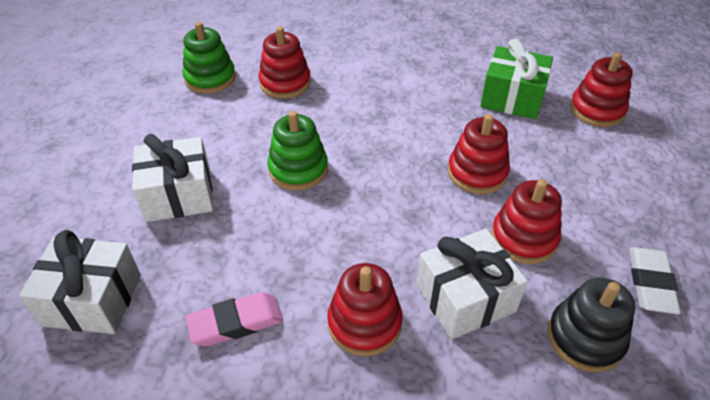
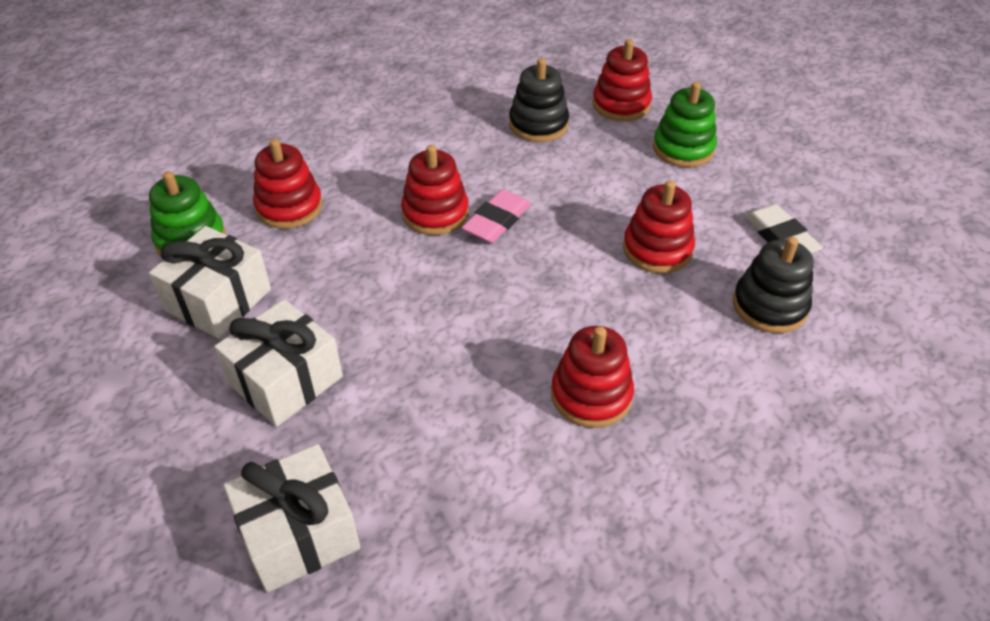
camera: 35 degrees left, 0 degrees up
(236, 323) = (474, 464): pink eraser -> pink eraser (497, 221)
(298, 169) = (393, 290): green stacking toy -> green stacking toy (683, 149)
(465, 298) = (655, 326): white gift -> white gift (218, 300)
(477, 173) = (568, 210): red stacking toy -> red stacking toy (435, 213)
(512, 98) = (538, 124): green gift -> black stacking toy

